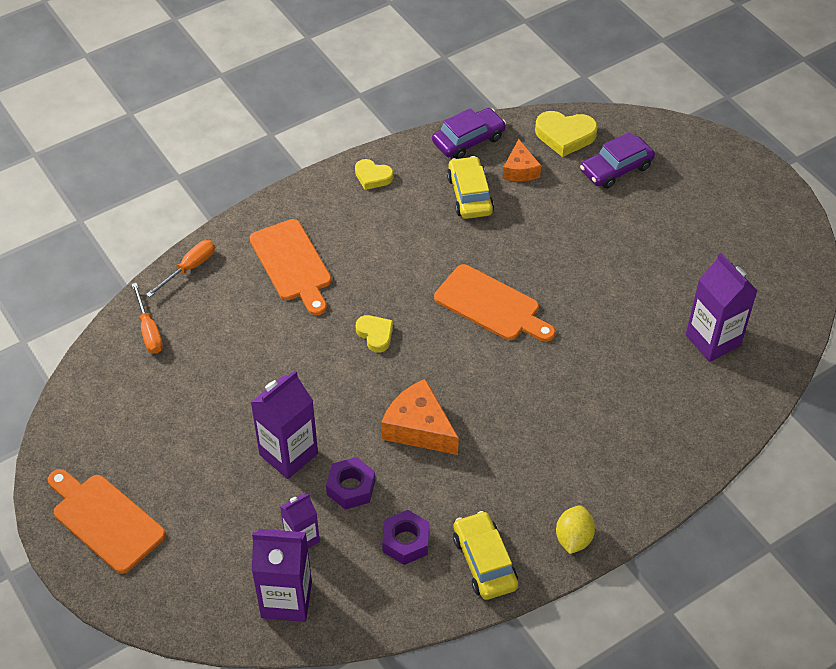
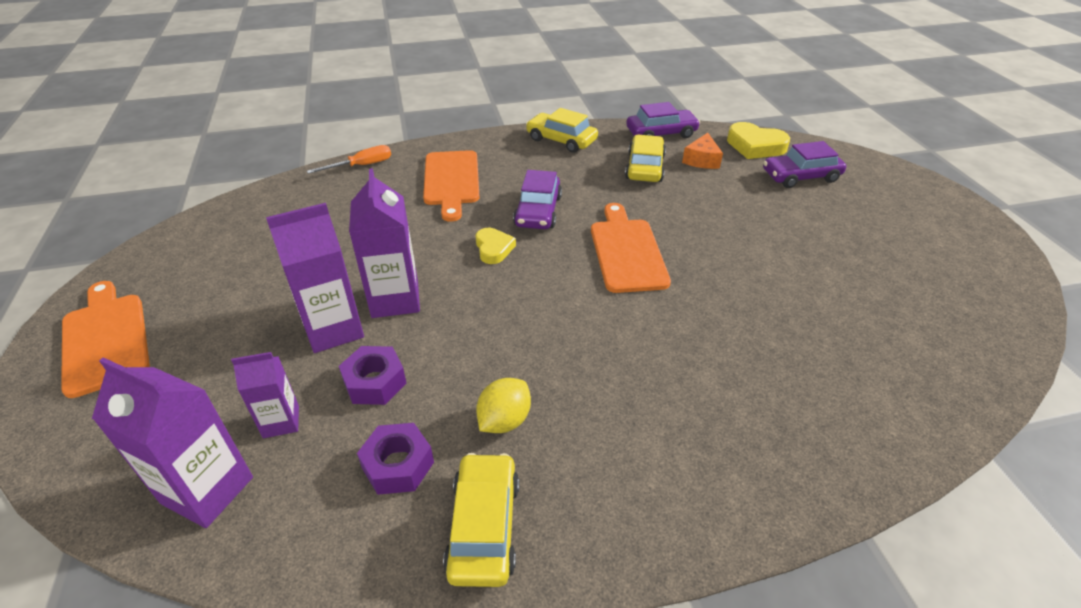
camera: 20 degrees right, 10 degrees down
(149, 330) = (291, 199): orange screwdriver -> none
(372, 177) = (561, 140): yellow heart -> yellow car
(393, 280) = (538, 211): none -> purple car
(418, 428) = (488, 342): orange cheese -> none
(491, 305) = (627, 251): orange cutting board -> orange cutting board turned 150 degrees counterclockwise
(573, 538) = (623, 535): yellow lemon -> yellow lemon (504, 420)
(713, 340) = (886, 344): purple carton -> purple carton (395, 299)

